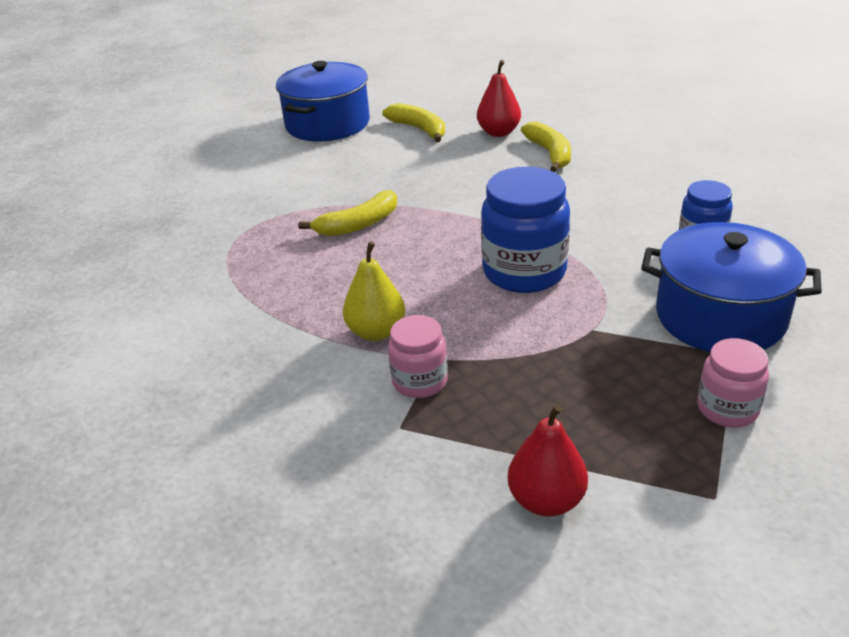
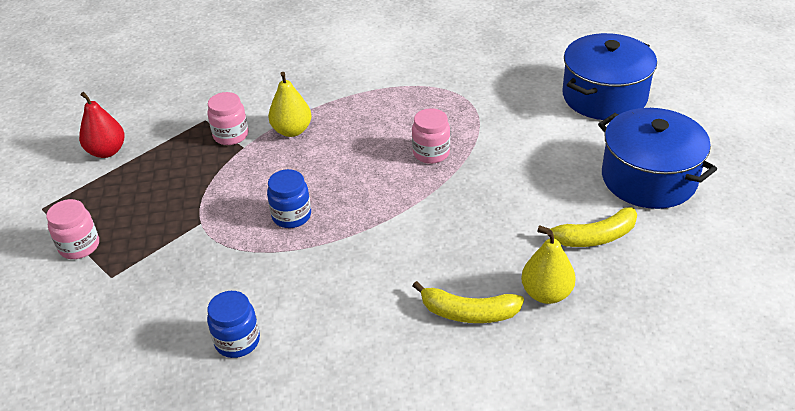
camera: 115 degrees right, 5 degrees up
(358, 224) = (431, 153): yellow banana -> pink jar
(498, 132) = (546, 293): red pear -> yellow pear
(524, 272) = (291, 216): blue jar -> blue jar, size x0.57
(720, 316) = (147, 293): blue pot -> blue pot (604, 96)

